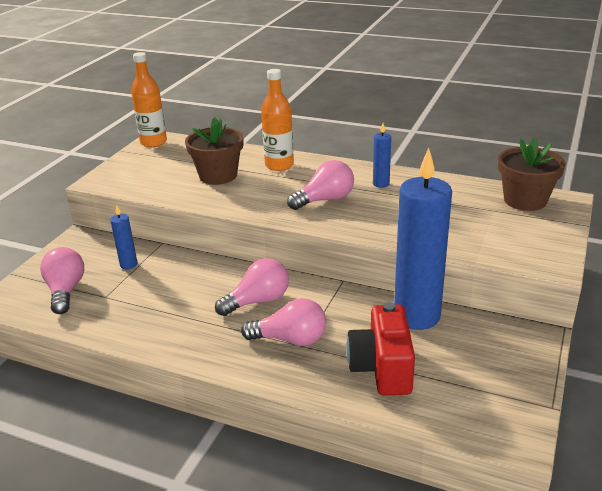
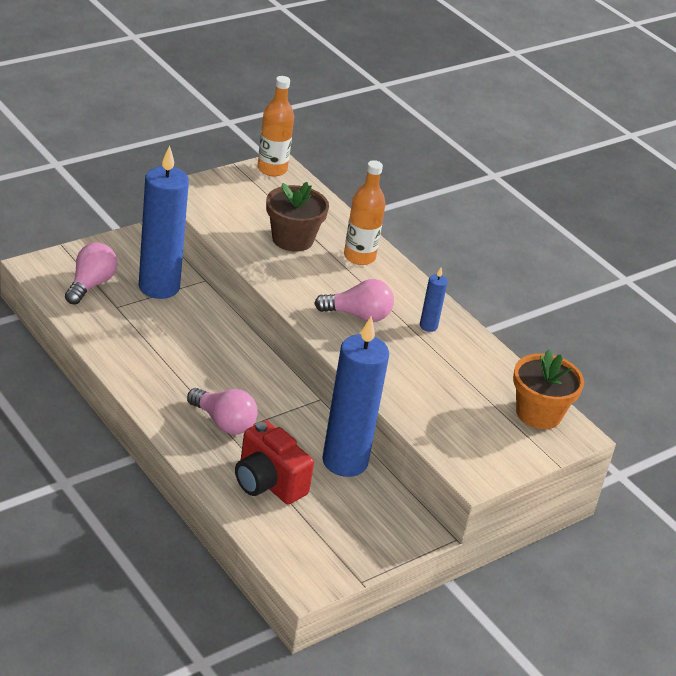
camera: 25 degrees right, 5 degrees up
(128, 264) = (159, 287): blue candle -> blue candle, size x2.34
(258, 301) = (231, 377): pink light bulb -> none
(382, 368) = (268, 483): red camera -> red camera turned 75 degrees counterclockwise
(525, 200) = (538, 413): brown flower pot -> orange flower pot

